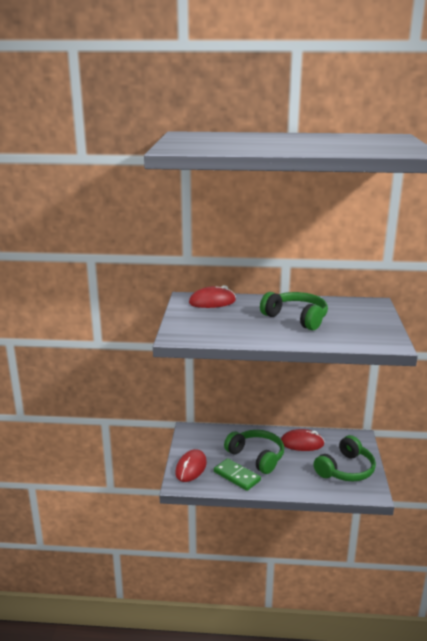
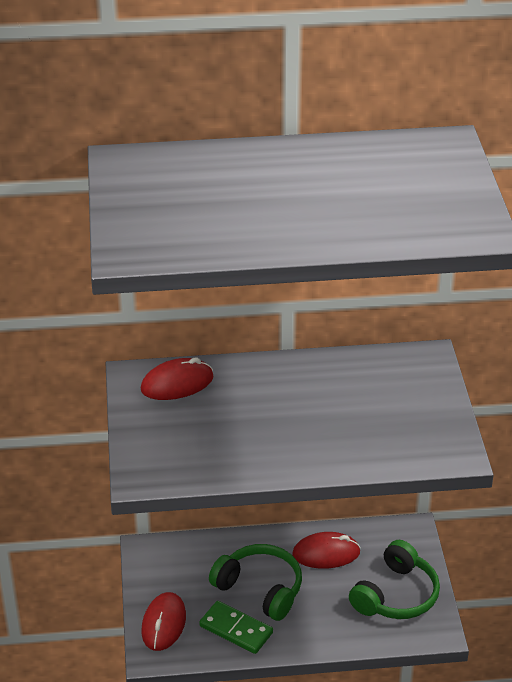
camera: 10 degrees left, 15 degrees up
(296, 318) = (313, 410): green headphones -> none

